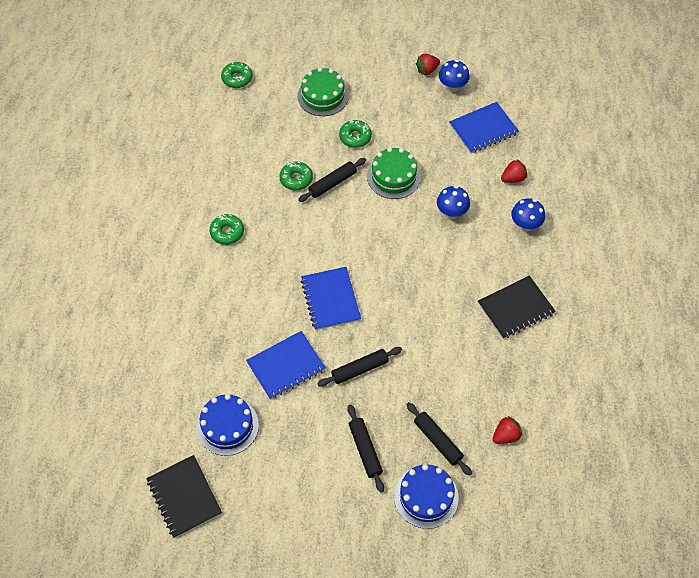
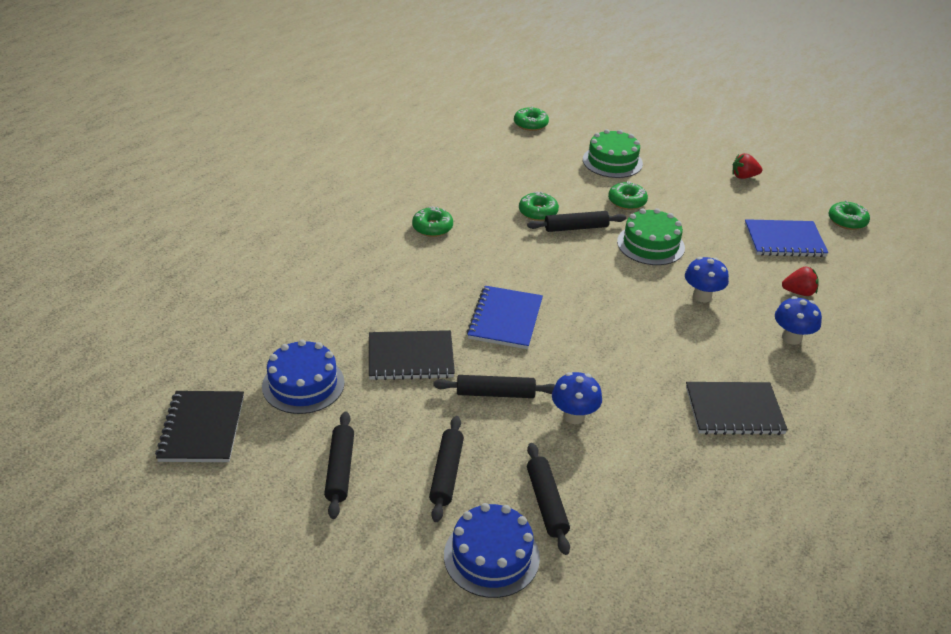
camera: 25 degrees right, 20 degrees down
(286, 366) = (411, 358): blue notebook -> black notebook
(296, 482) = (340, 469): none -> black rolling pin
(452, 87) = (766, 197): blue mushroom -> blue mushroom (574, 416)
(506, 435) = (643, 536): red strawberry -> none
(517, 88) = (847, 221): none -> green donut

